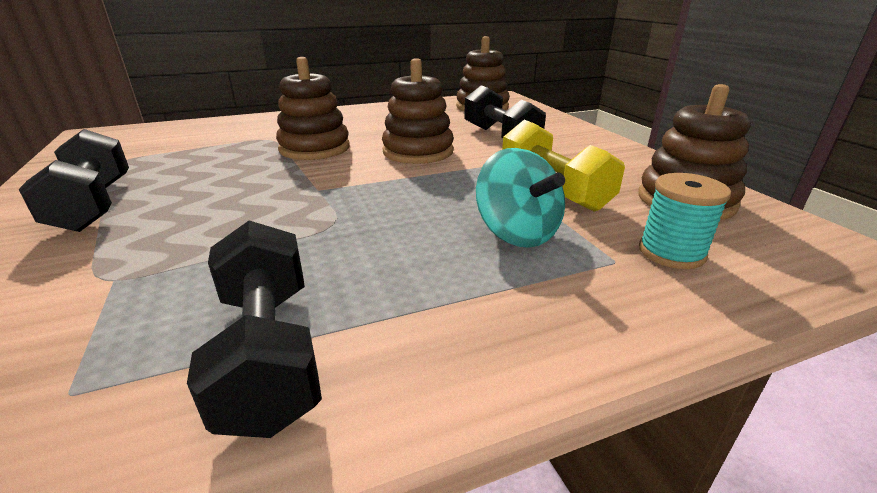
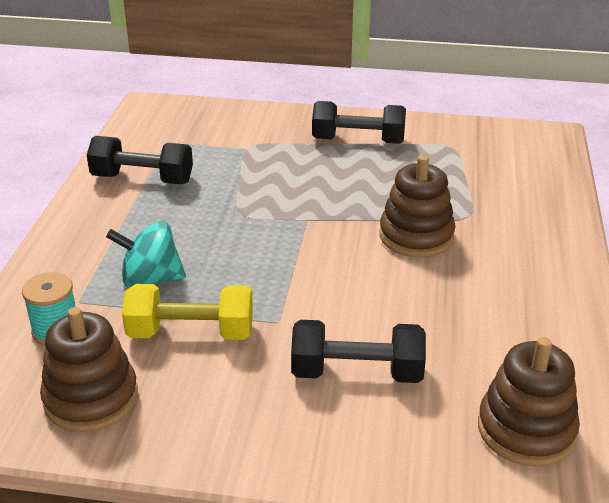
camera: 120 degrees right, 5 degrees up
(418, 152) = (355, 293): brown stacking toy -> none

